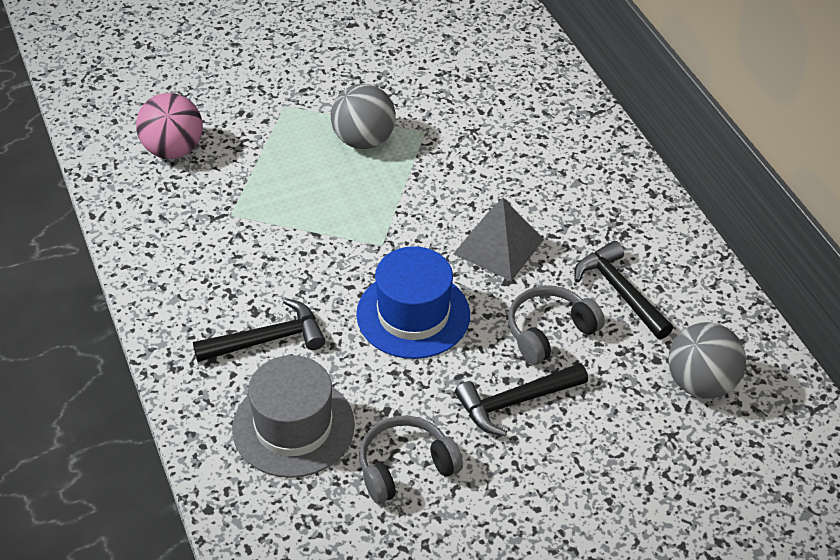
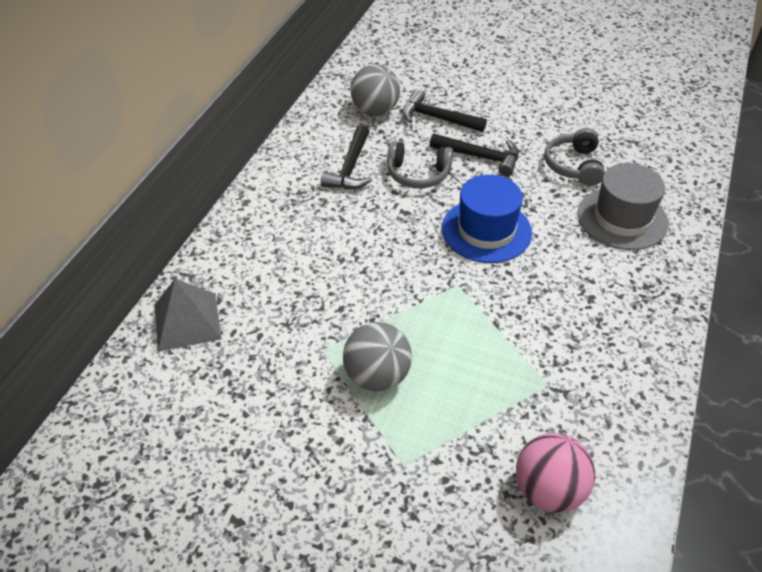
camera: 135 degrees left, 0 degrees up
(267, 340) = (598, 274): black hammer -> black hammer (437, 118)
(405, 467) = (574, 166): grey headphones -> grey headphones turned 75 degrees clockwise
(498, 246) = (383, 233): grey pyramid -> grey pyramid (187, 321)

